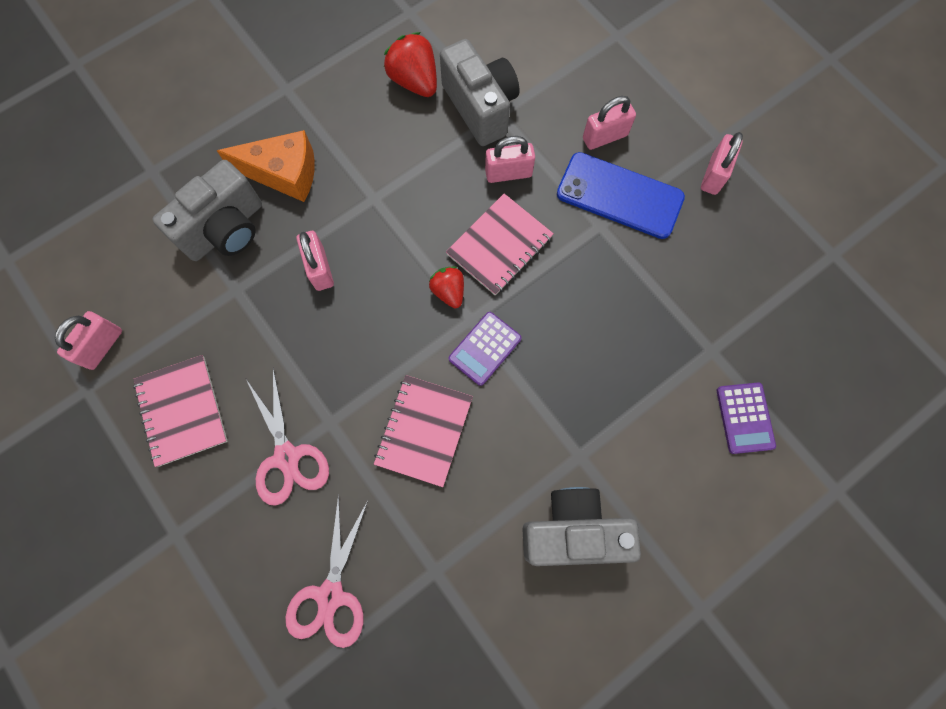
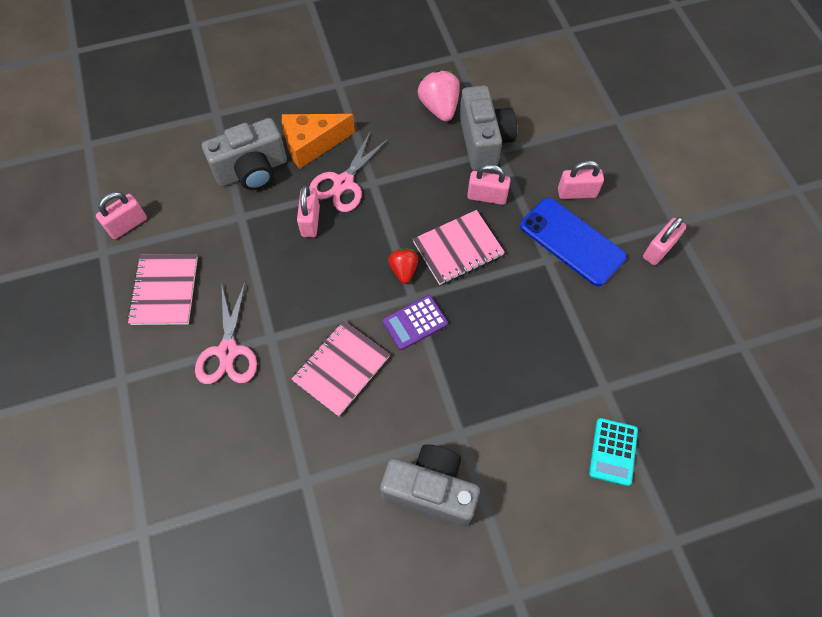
camera: 20 degrees right, 10 degrees down
(284, 174) = (312, 144): orange cheese -> orange cheese turned 135 degrees clockwise
(330, 595) = (217, 468): pink scissors -> pink scissors (343, 183)
(414, 81) = (439, 107): red strawberry -> pink strawberry
(744, 418) = (613, 451): purple calculator -> turquoise calculator

